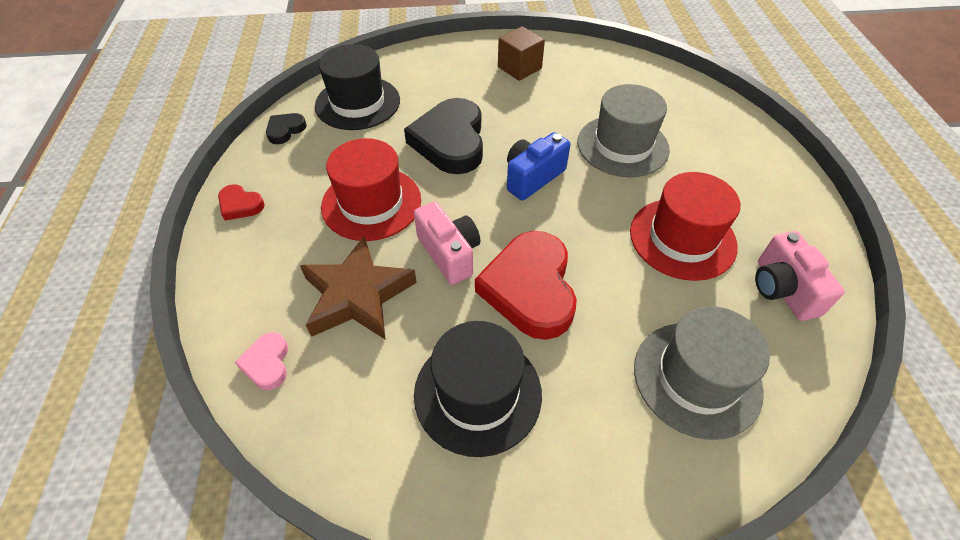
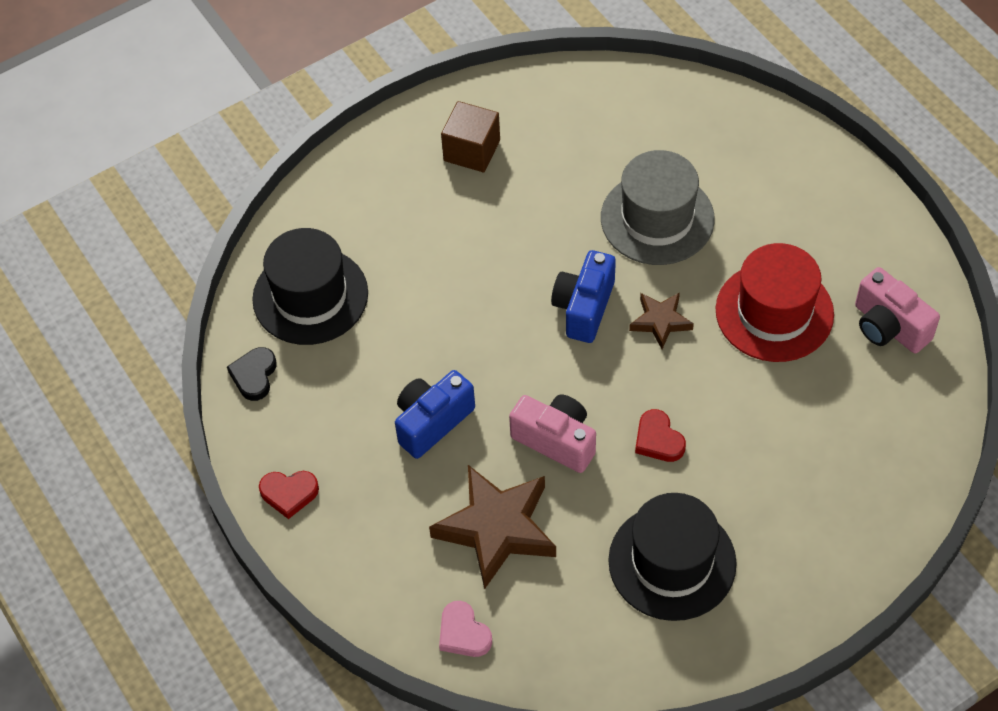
camera: 25 degrees left, 5 degrees up
(371, 203) = (432, 422): red hat -> blue camera
(450, 141) = (462, 301): black heart -> none
(530, 289) = (658, 440): red heart -> red heart, size x0.46
(584, 208) = (660, 321): none -> brown star
(697, 378) = (850, 454): grey hat -> none

